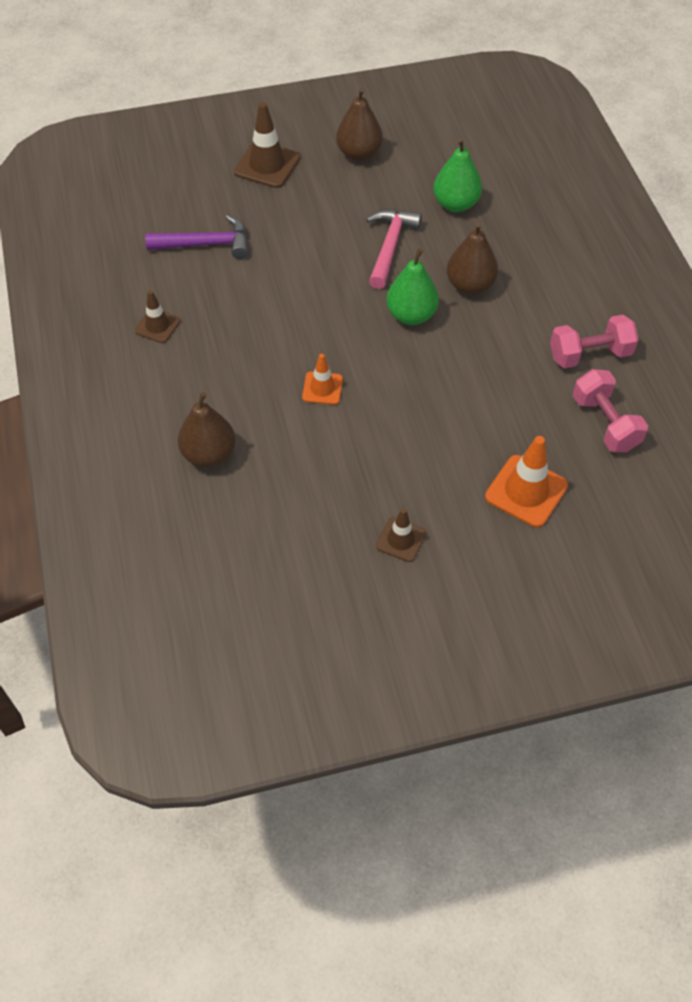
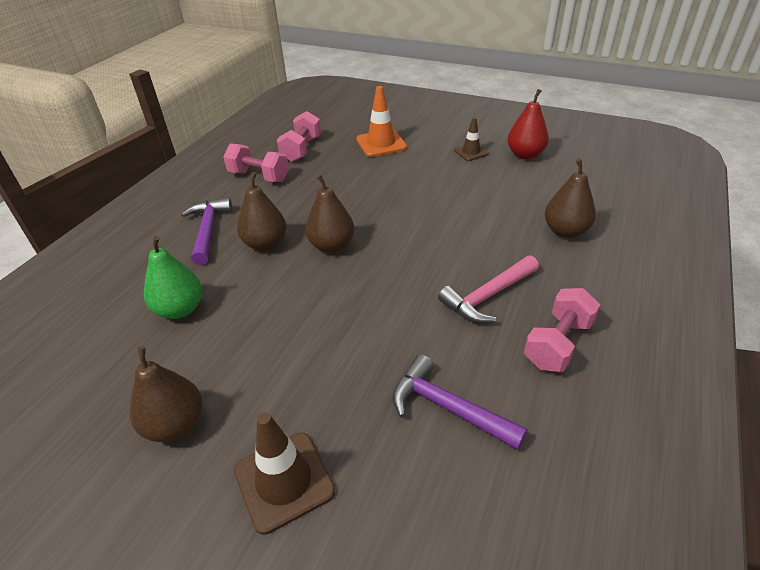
camera: 140 degrees left, 15 degrees down
(157, 326) = (557, 344): brown traffic cone -> pink dumbbell
(322, 388) = (447, 232): orange traffic cone -> none
(329, 574) = (525, 155): none -> red pear
(390, 247) = (280, 303): pink hammer -> pink hammer (488, 296)
(411, 315) = (331, 245): green pear -> brown pear
(538, 270) = (208, 230): none -> purple hammer

